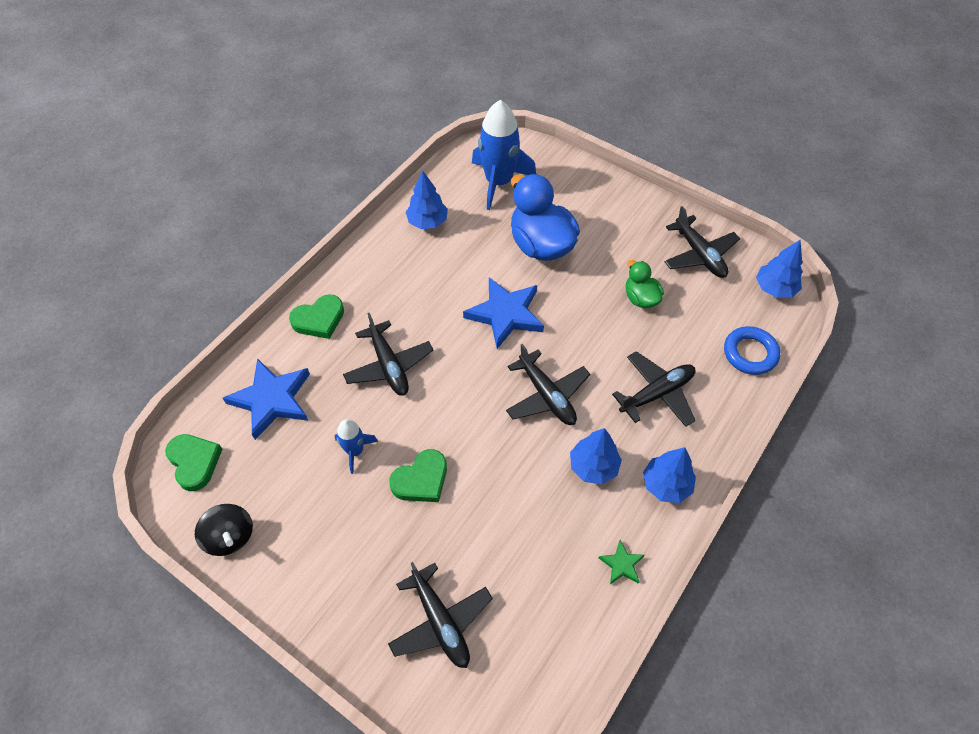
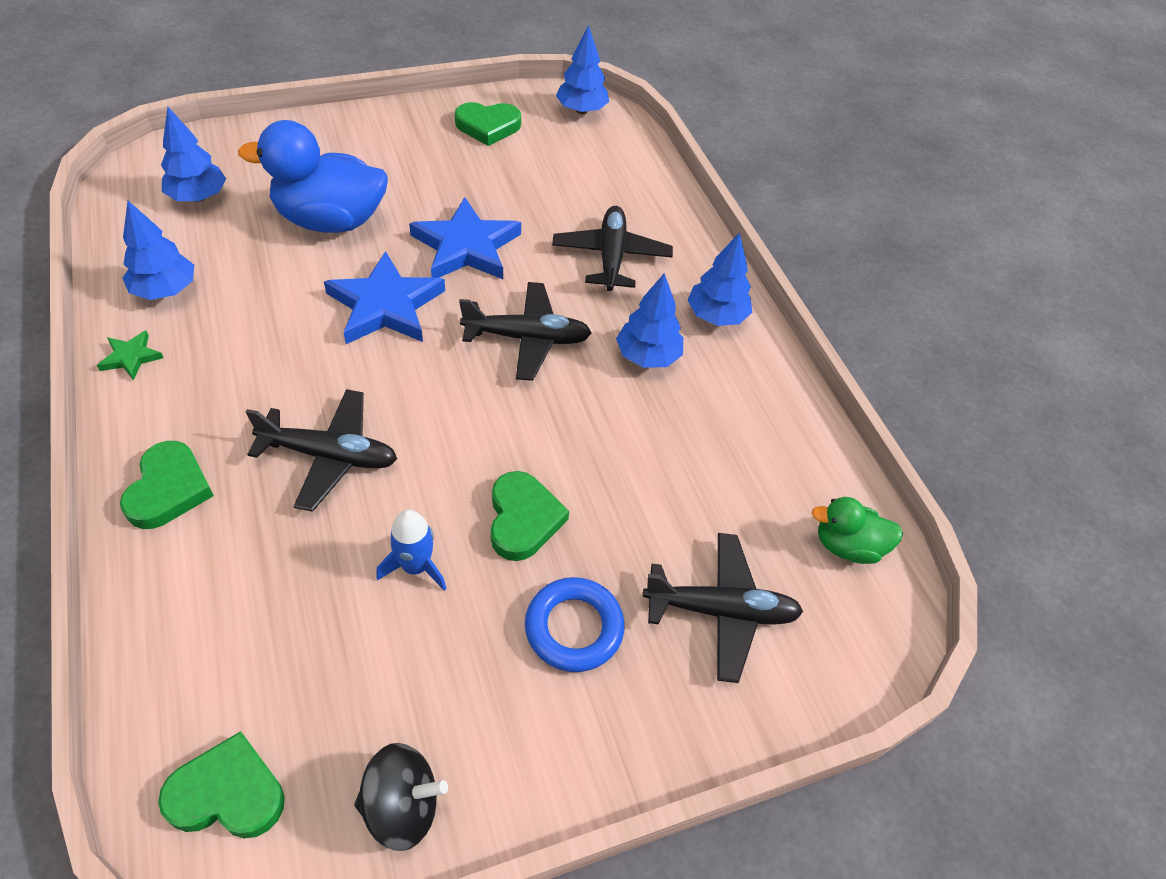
camera: 60 degrees left, 5 degrees down
(272, 400) = (233, 622): blue star -> blue star (466, 246)
(499, 182) = (198, 197): blue rocket -> blue tree
(621, 564) = (774, 405): green star -> green star (131, 357)
(640, 298) = (490, 195): green duck -> green duck (847, 546)
(699, 254) = (488, 126): black plane -> green heart
(750, 353) = (632, 170): blue ring -> blue ring (574, 628)

